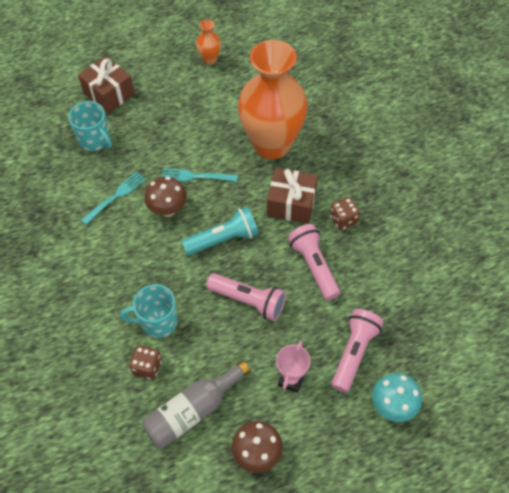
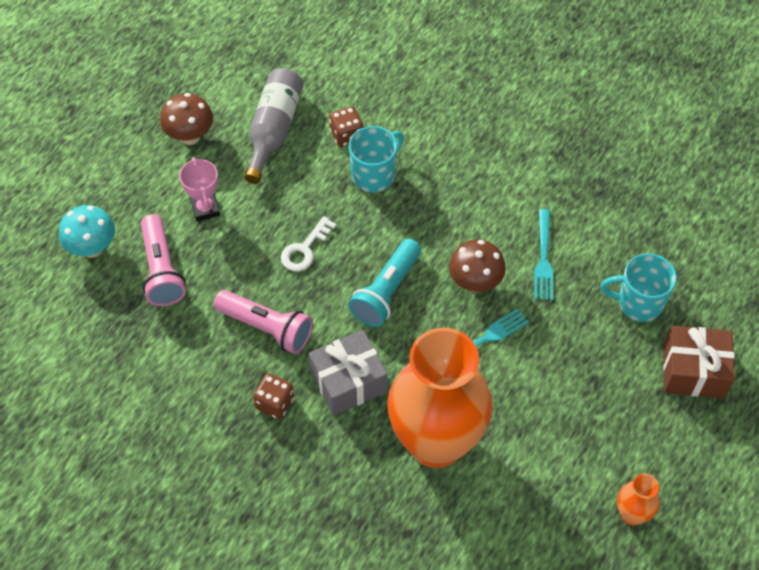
camera: 140 degrees right, 0 degrees up
(249, 301) = (305, 249): pink flashlight -> white key
(291, 204) = (348, 382): brown gift -> grey gift

